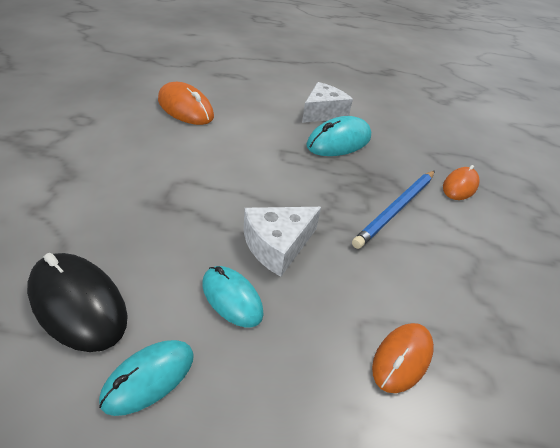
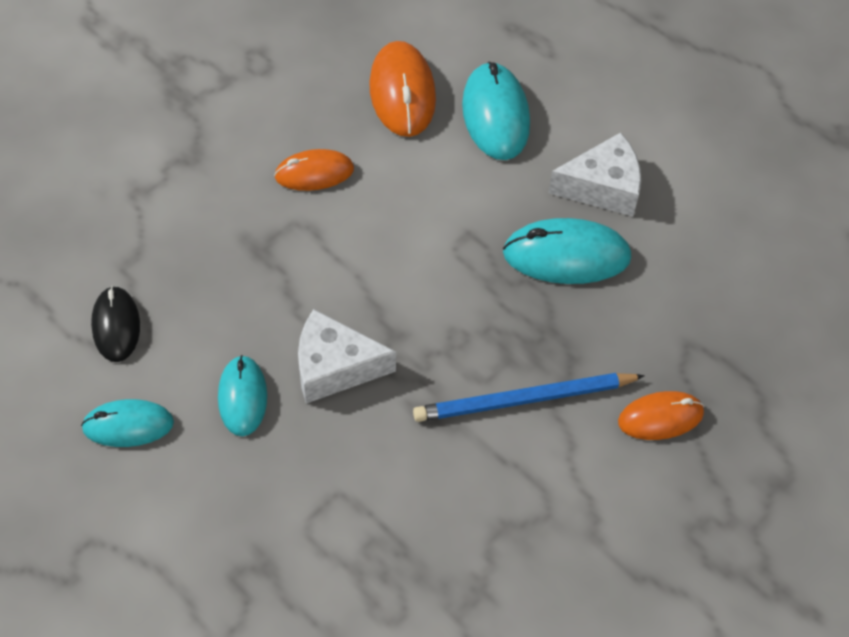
camera: 40 degrees right, 15 degrees up
(78, 303) = (116, 326): black mouse -> black mouse, size x0.64
(243, 103) = (495, 115): none -> turquoise mouse
(402, 358) = (340, 546): orange mouse -> orange mouse (314, 173)

